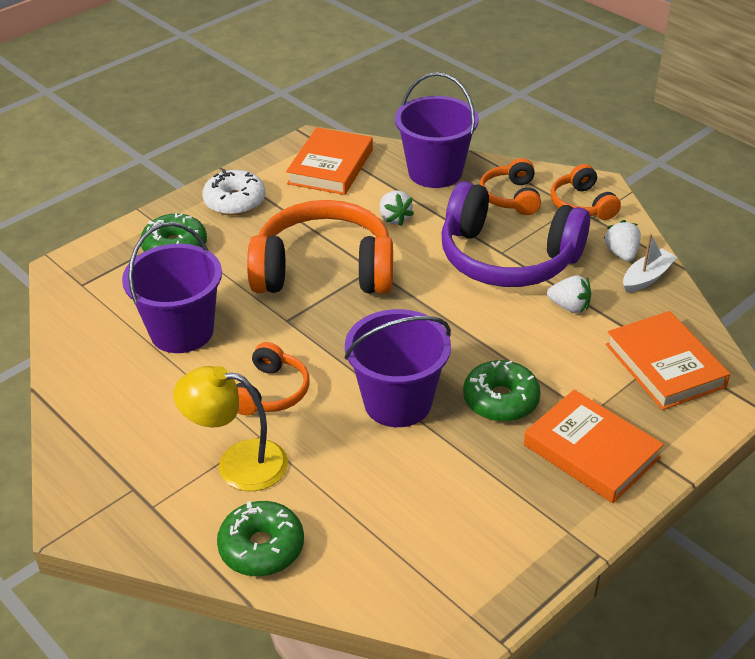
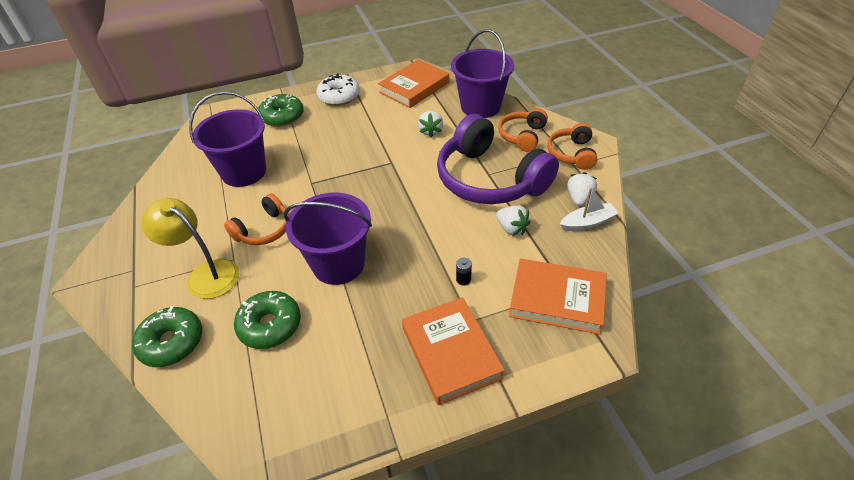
camera: 25 degrees right, 5 degrees up
(324, 270) = (360, 155): orange headphones -> none
(500, 400) = (411, 286): green donut -> green donut (270, 325)
(553, 375) = (463, 279): none -> black battery
(664, 365) = (557, 299): orange book -> orange book turned 75 degrees counterclockwise

